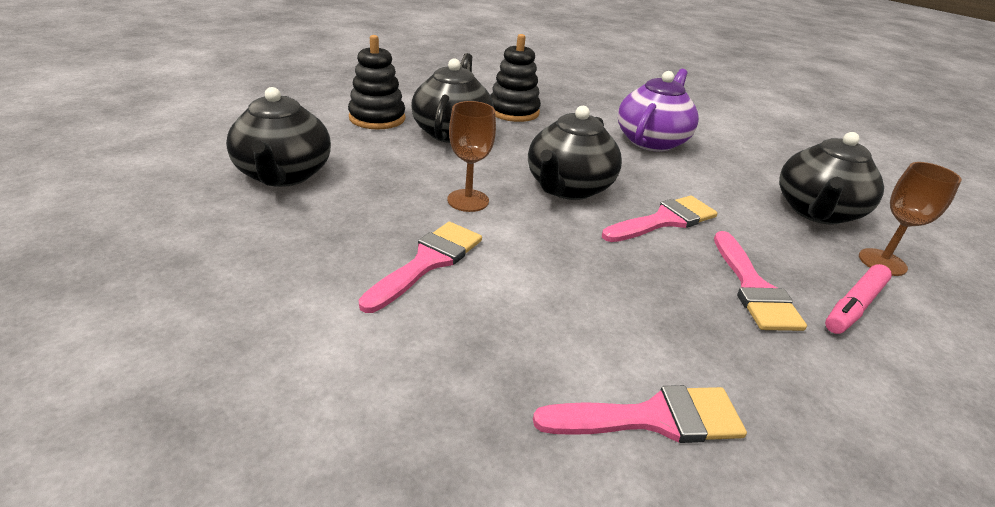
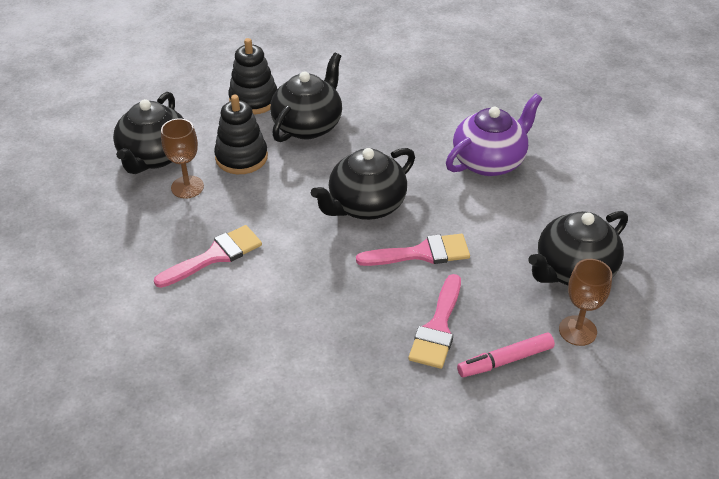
camera: 25 degrees right, 10 degrees up
(468, 200) = (275, 205): brown goblet -> brown goblet (187, 187)
(513, 111) = (381, 105): black stacking toy -> black stacking toy (241, 157)
(653, 418) = (284, 396): pink brush -> none

